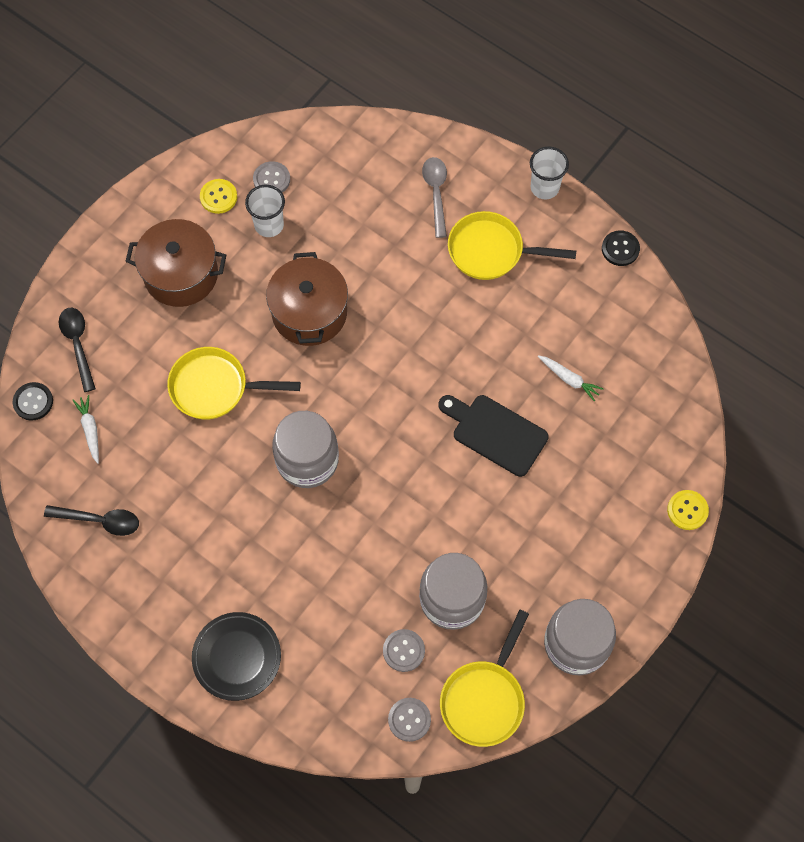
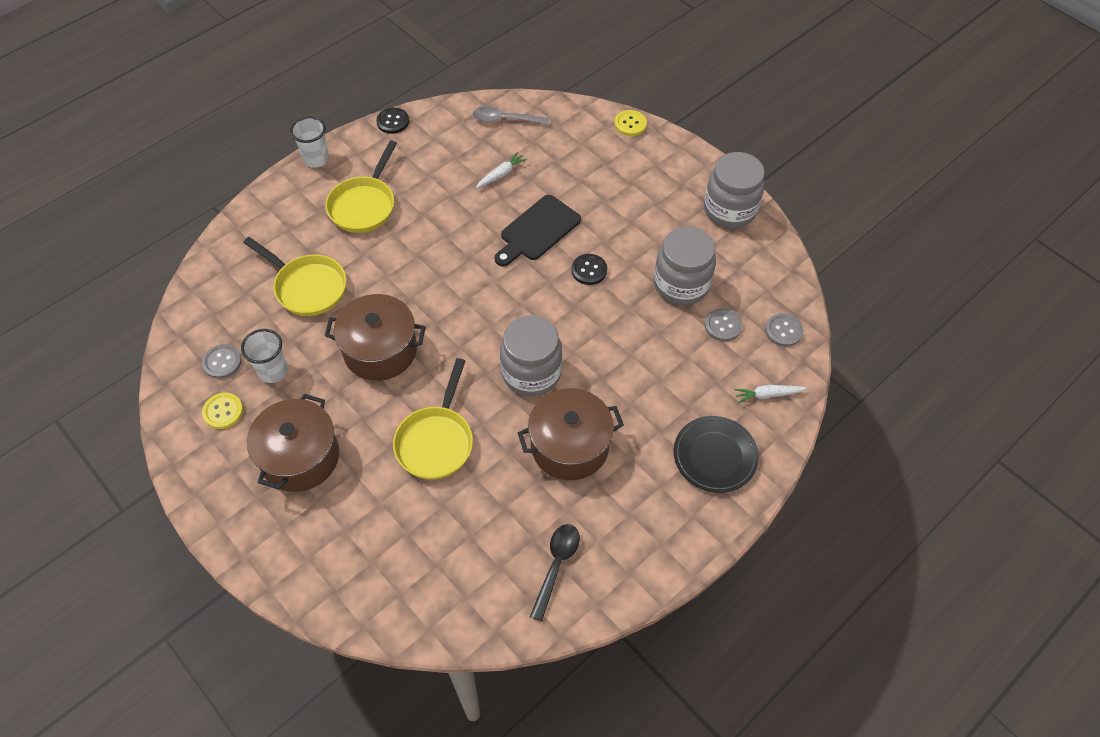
camera: 80 degrees left, 10 degrees down
(33, 402) = (404, 622): black button -> black button (589, 270)
(78, 345) = (349, 568): black spoon -> none
(90, 430) = (453, 565): white carrot -> white carrot (767, 395)
(228, 512) = (569, 446): none -> brown pot
(436, 193) = (291, 234): grey spoon -> grey spoon (505, 119)
(484, 699) = (770, 276): yellow pan -> yellow pan (307, 287)

